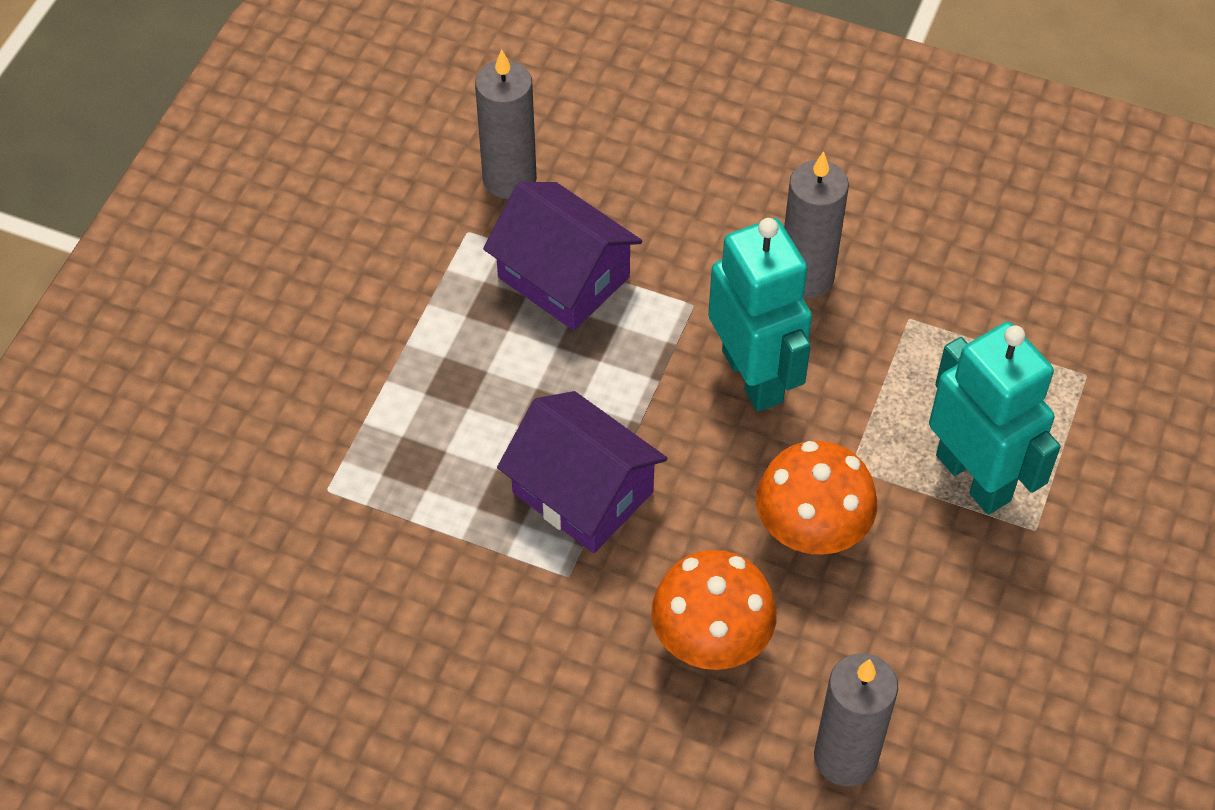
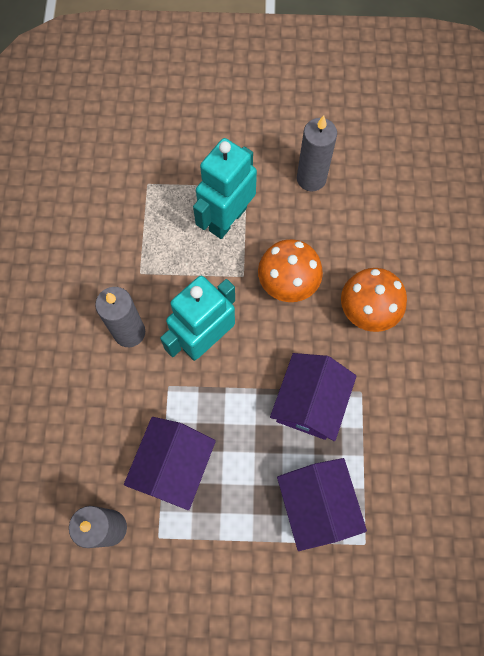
camera: 110 degrees left, 15 degrees up
(416, 446) = (317, 505): none -> purple house
(845, 757) = (399, 236): grey candle -> grey candle (311, 178)

